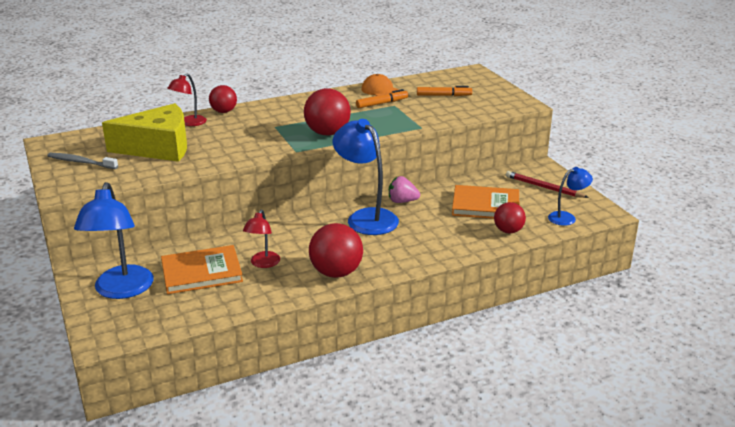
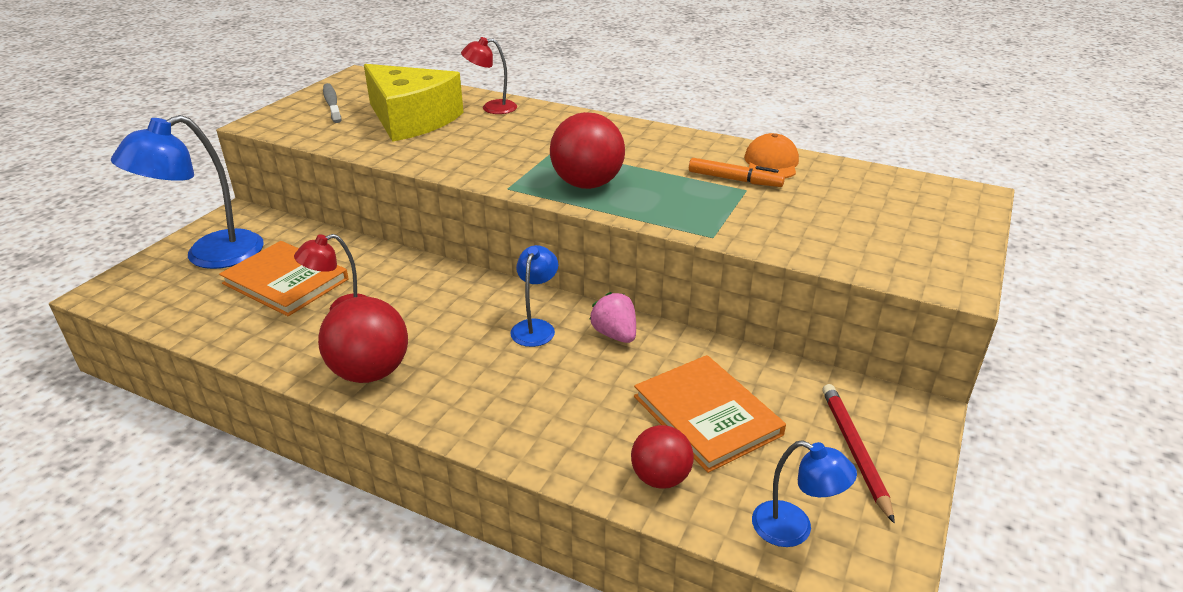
camera: 50 degrees right, 5 degrees up
(224, 111) = (548, 110): red ball -> none
(366, 217) = (535, 327): blue lamp -> blue lamp, size x0.54
(444, 95) = (845, 209): orange marker -> none

